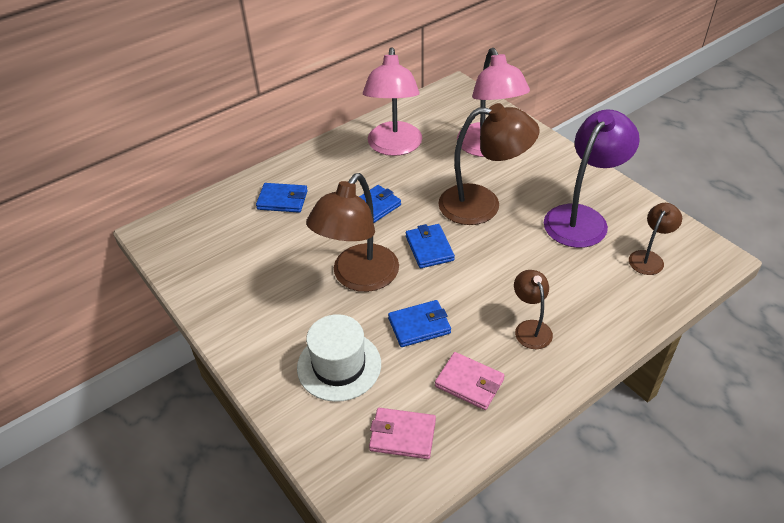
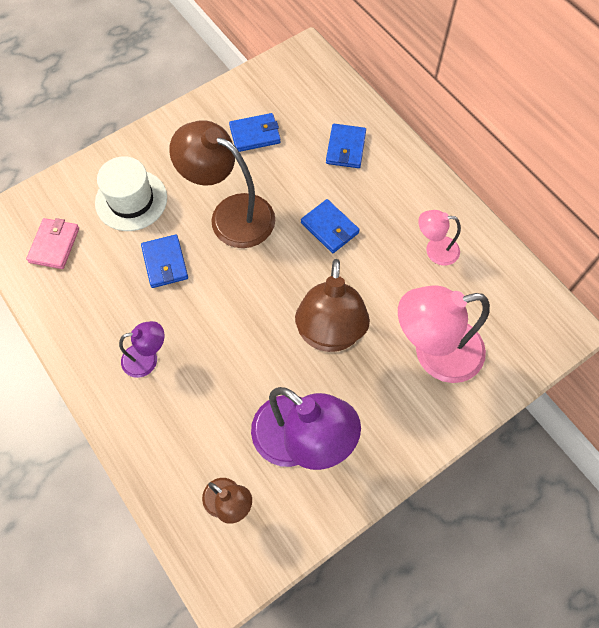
camera: 90 degrees right, 20 degrees up
(394, 147) = (435, 250): pink lamp -> pink lamp, size x0.52
(429, 248) = (265, 277): blue wallet -> blue wallet (255, 134)
(469, 383) = (95, 299): pink wallet -> none
(530, 328) = (147, 359): brown lamp -> purple lamp

